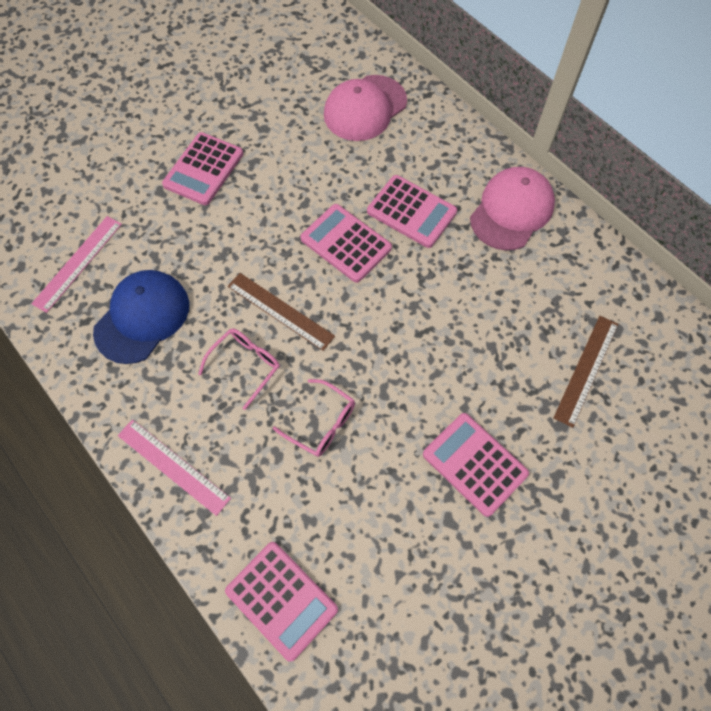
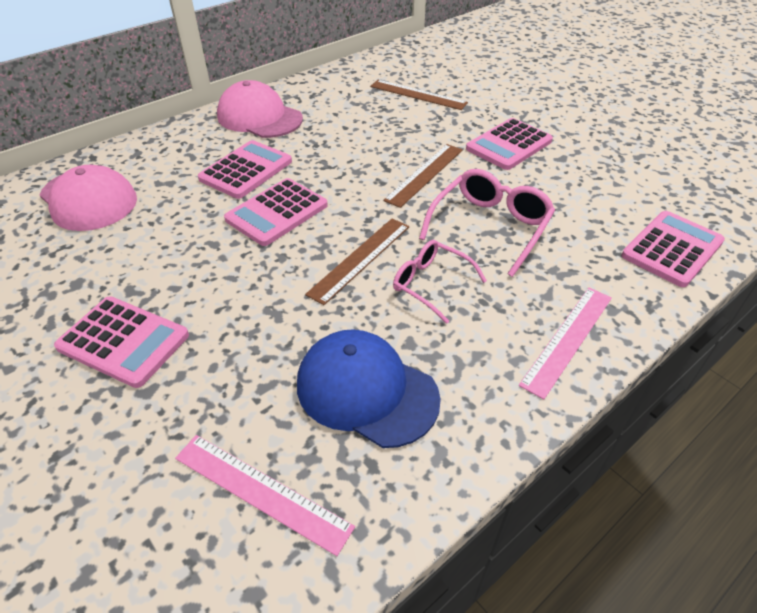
camera: 90 degrees left, 20 degrees down
(322, 423) = (490, 227): pink glasses -> pink glasses, size x1.50
(410, 369) = (425, 174): none -> brown ruler

